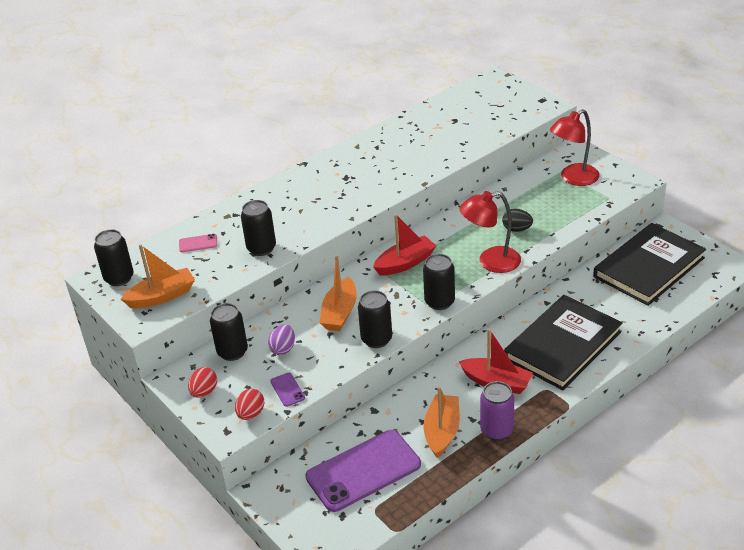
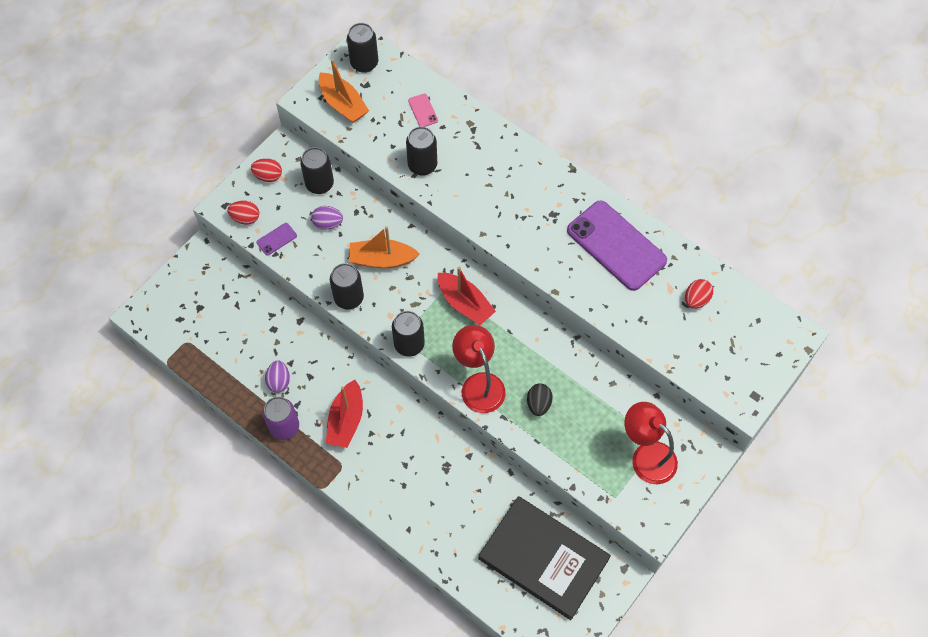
camera: 75 degrees right, 25 degrees up
(363, 471) = (228, 325): purple phone -> purple phone (616, 245)
(442, 431) = (279, 381): orange boat -> purple egg
(452, 116) = (696, 299): none -> red egg
(563, 345) = (405, 476): black book -> none

